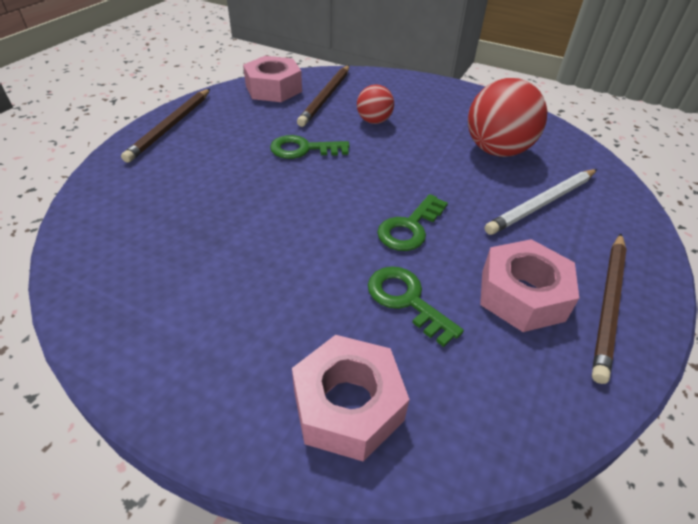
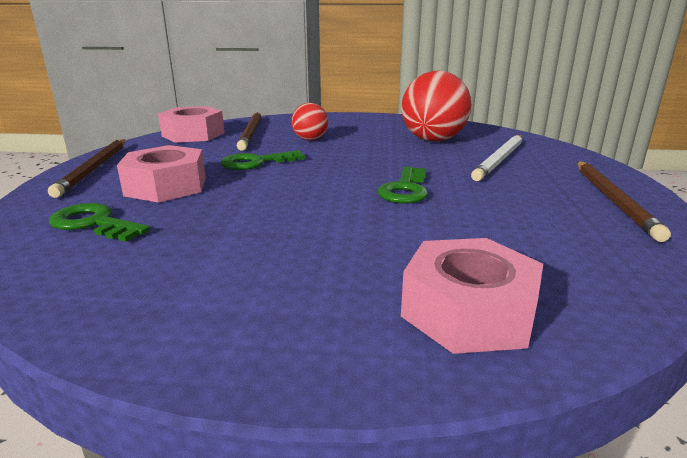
camera: 20 degrees left, 20 degrees down
(406, 300) = (449, 231): green key -> green key (94, 223)
(522, 295) = (543, 208): pink nut -> pink nut (166, 186)

